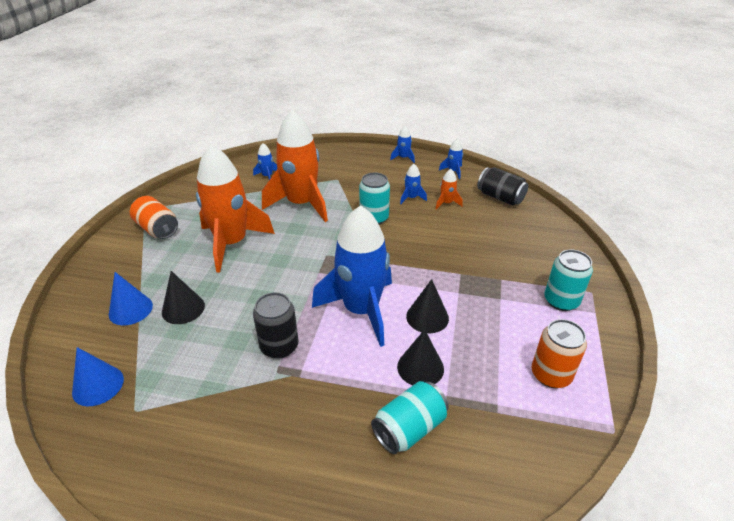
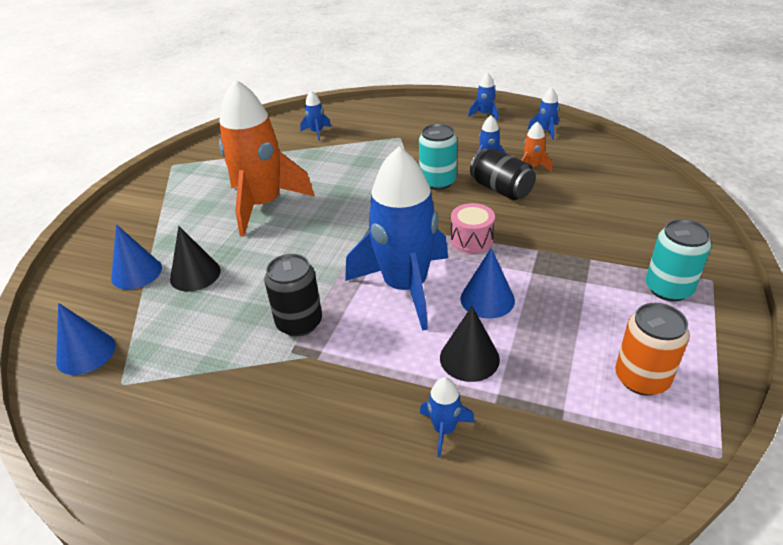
camera: 10 degrees right, 0 degrees up
(157, 229) = (181, 187): orange can -> none
(301, 204) = (352, 164): orange rocket -> none
(408, 267) = (471, 240): none -> pink drum
(409, 428) = (444, 429): turquoise can -> blue rocket
(427, 317) = (487, 299): black cone -> blue cone
(500, 197) = (603, 162): black can -> black can (501, 189)

